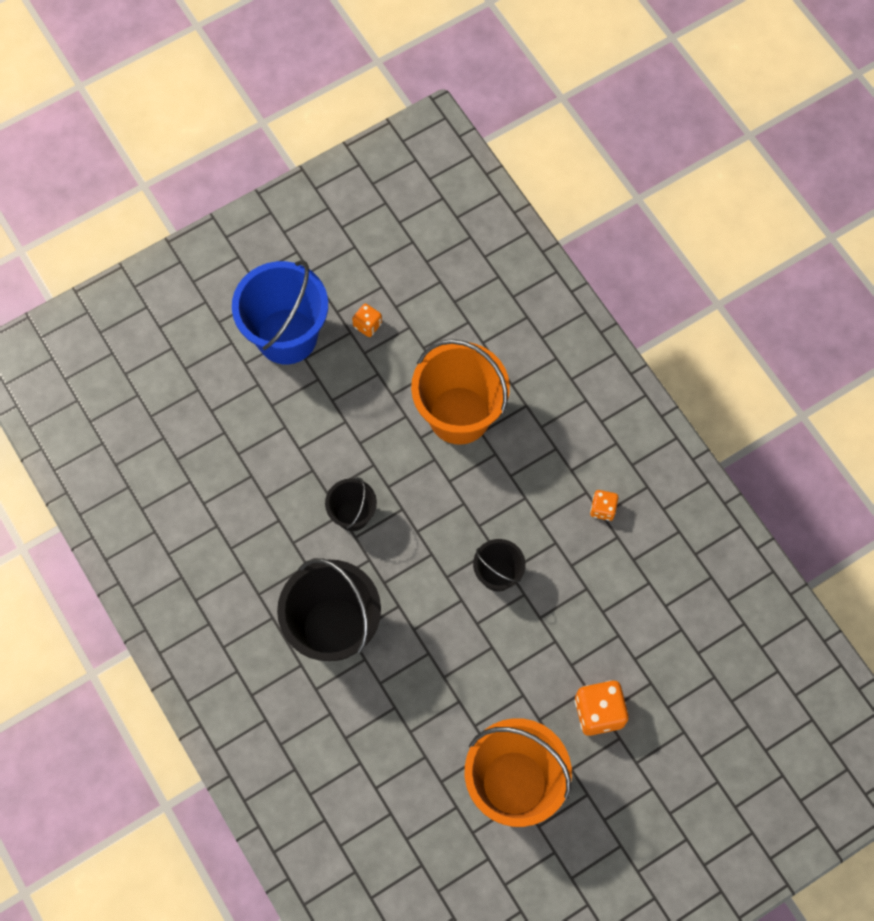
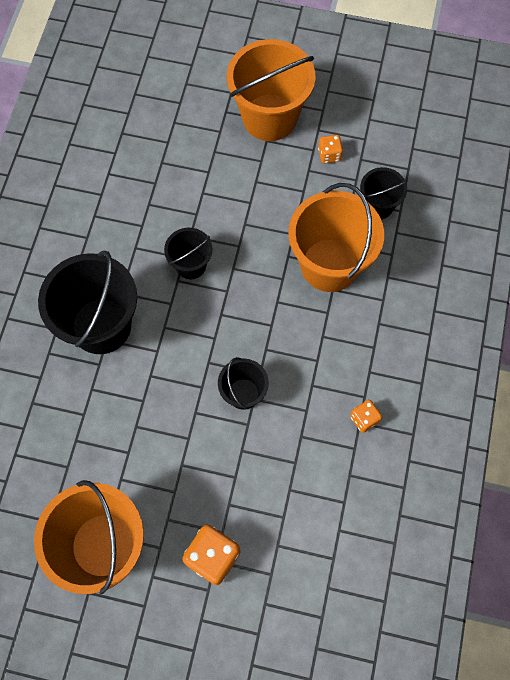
camera: 45 degrees right, 0 degrees up
(287, 336) = (269, 117): blue bucket -> orange bucket
(448, 333) = (378, 206): none -> black bucket

